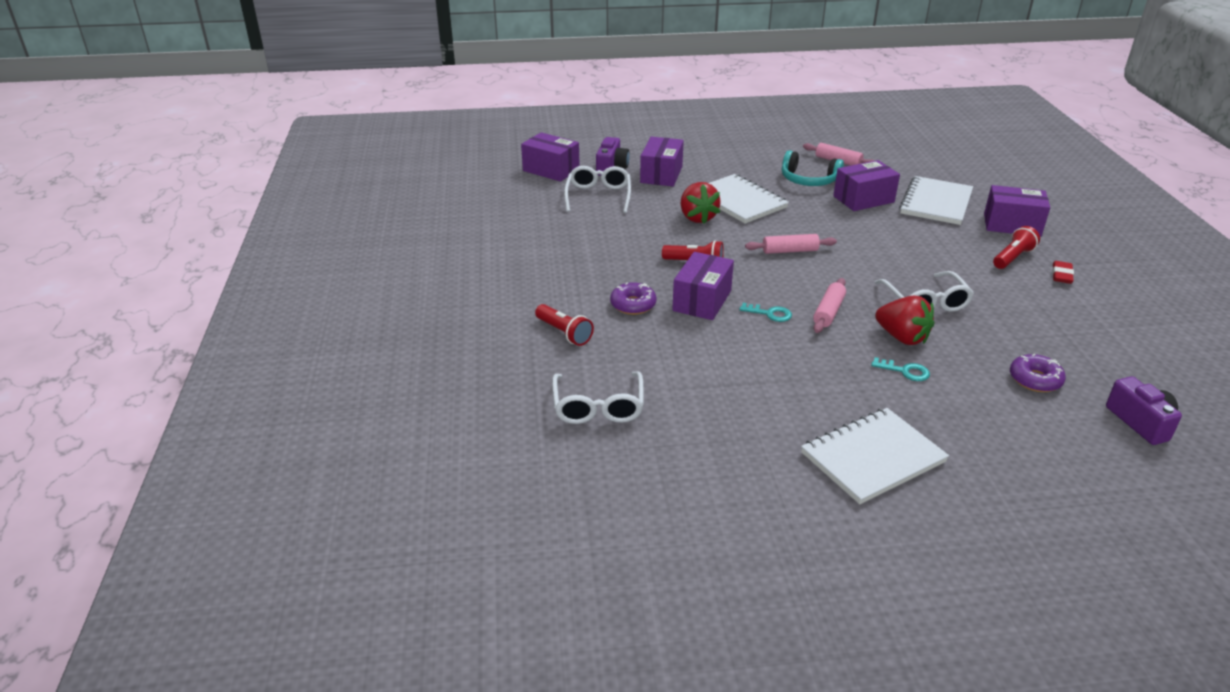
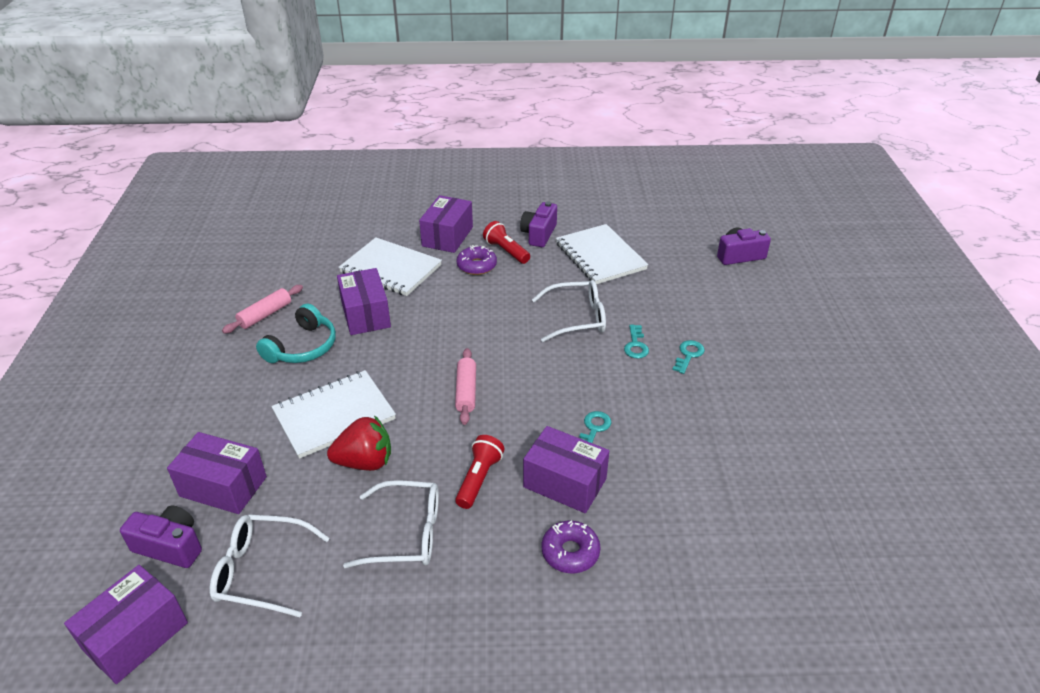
camera: 85 degrees left, 5 degrees up
(564, 333) = (634, 635): red flashlight -> none
(598, 407) = (782, 604): white glasses -> white glasses (407, 533)
(829, 312) = (592, 384): pink rolling pin -> none
(872, 457) = (814, 400): white notebook -> white notebook (600, 256)
(902, 337) = (635, 345): red strawberry -> turquoise key
(1035, 380) = (693, 288): purple donut -> purple donut (476, 266)
(1061, 275) = (539, 234): red eraser -> purple camera

